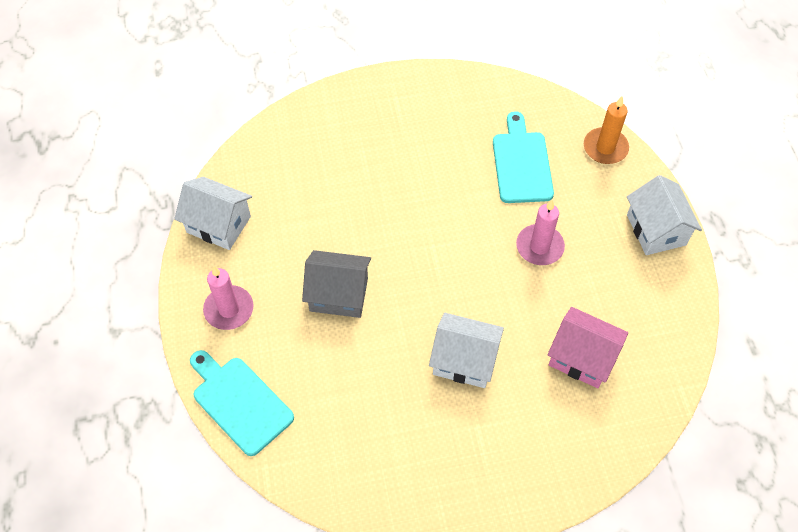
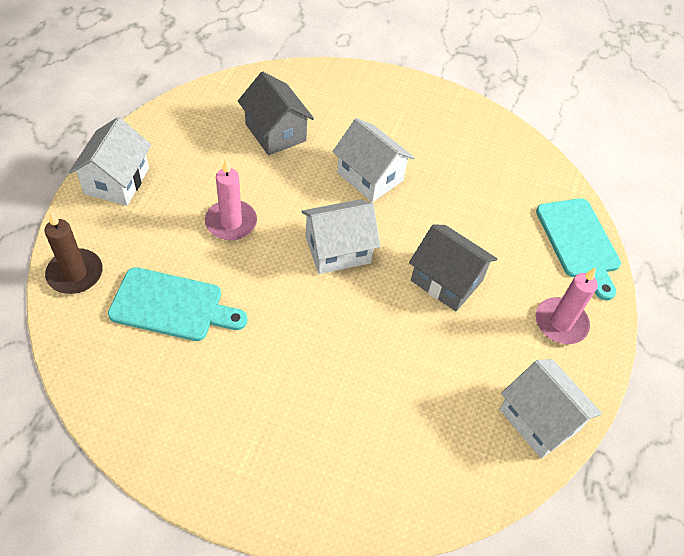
camera: 155 degrees left, 5 degrees down
(441, 272) = (338, 250): none -> white house
(521, 163) = (172, 306): turquoise cutting board -> turquoise cutting board turned 105 degrees counterclockwise
(582, 357) = (275, 132): pink house -> grey house
(605, 148) = (75, 273): orange candle -> brown candle

